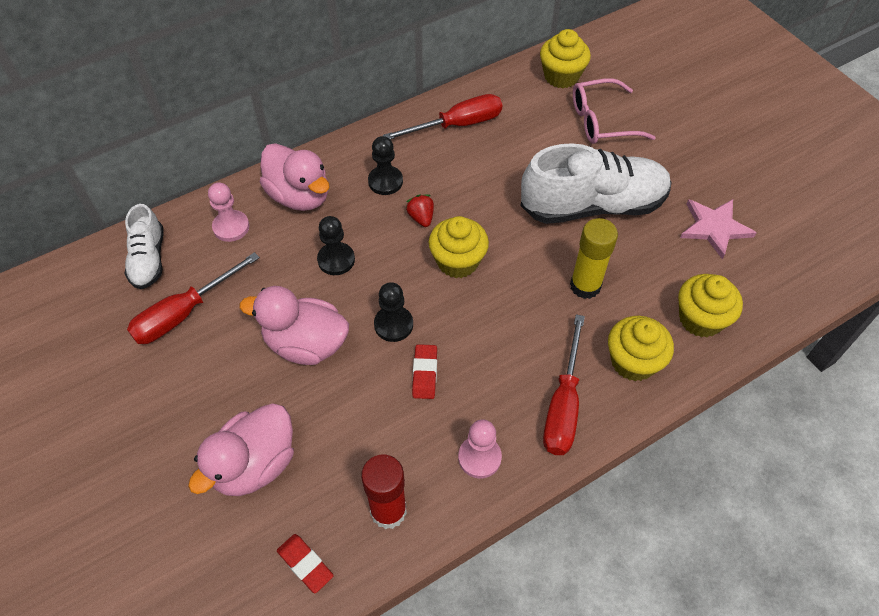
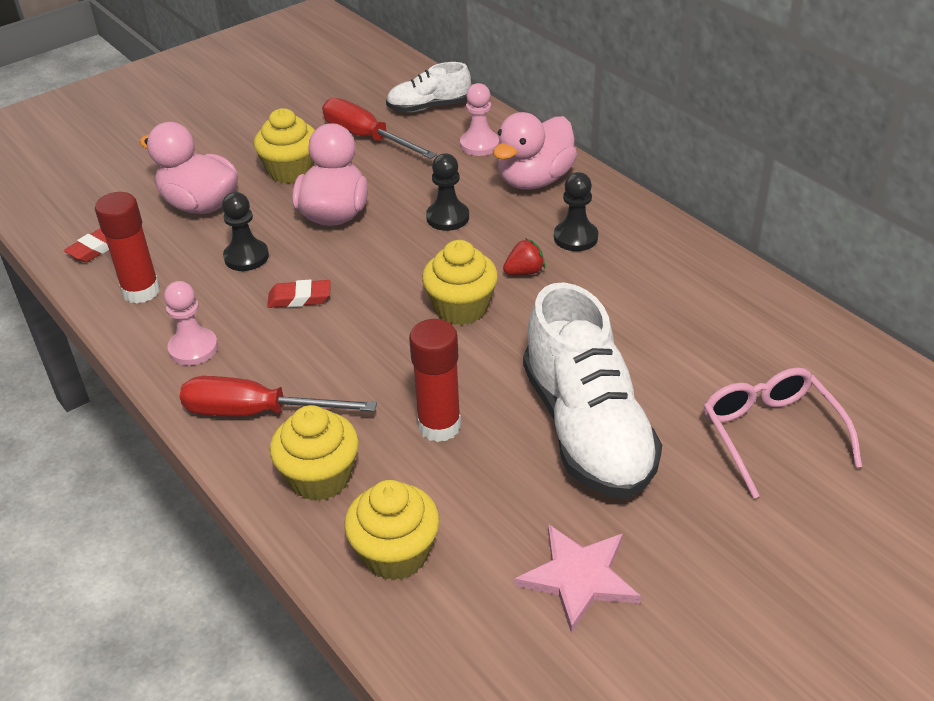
camera: 85 degrees right, 15 degrees down
(393, 325) = (363, 269): black pawn -> black pawn (246, 257)
(457, 125) = (698, 286): red screwdriver -> none
(561, 76) = (854, 383): yellow cupcake -> yellow cupcake (290, 171)
(585, 286) = (439, 426): yellow glue stick -> red glue stick

